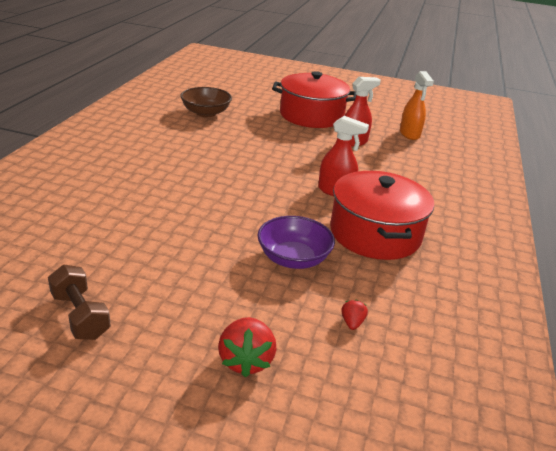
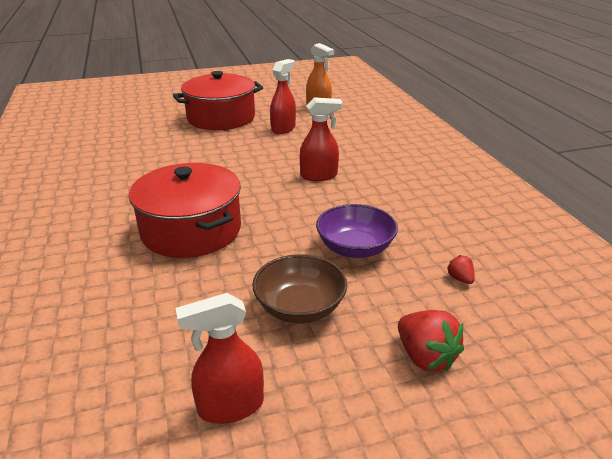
camera: 30 degrees left, 0 degrees up
(80, 316) = (230, 406): brown dumbbell -> red spray bottle
(206, 113) = (117, 148): brown bowl -> brown bowl (300, 307)
(375, 233) = (389, 198): red pot -> red pot (191, 230)

